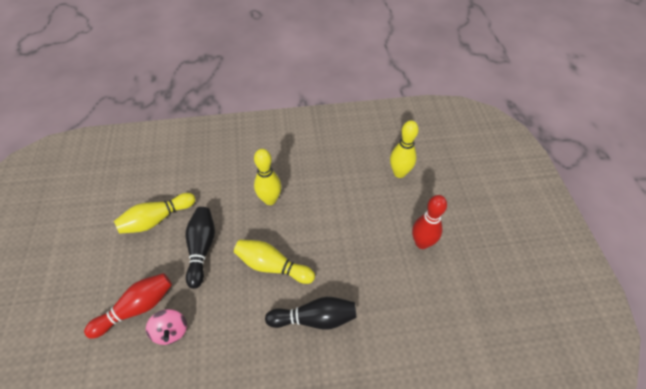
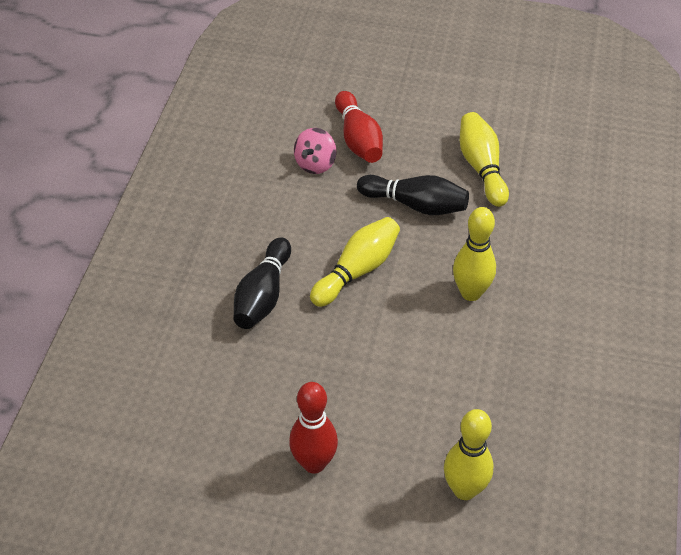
camera: 110 degrees right, 5 degrees down
(171, 331) = (315, 164): pink spinning top -> pink spinning top turned 60 degrees counterclockwise

